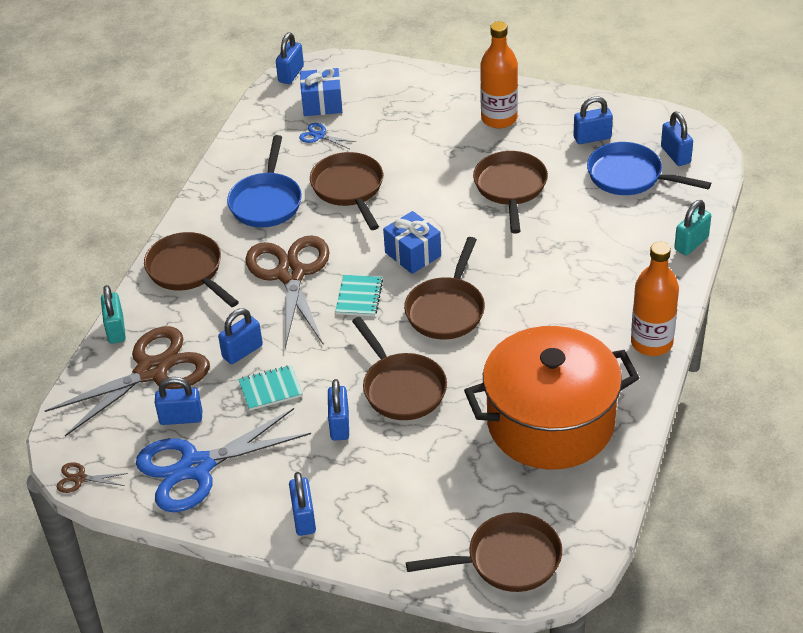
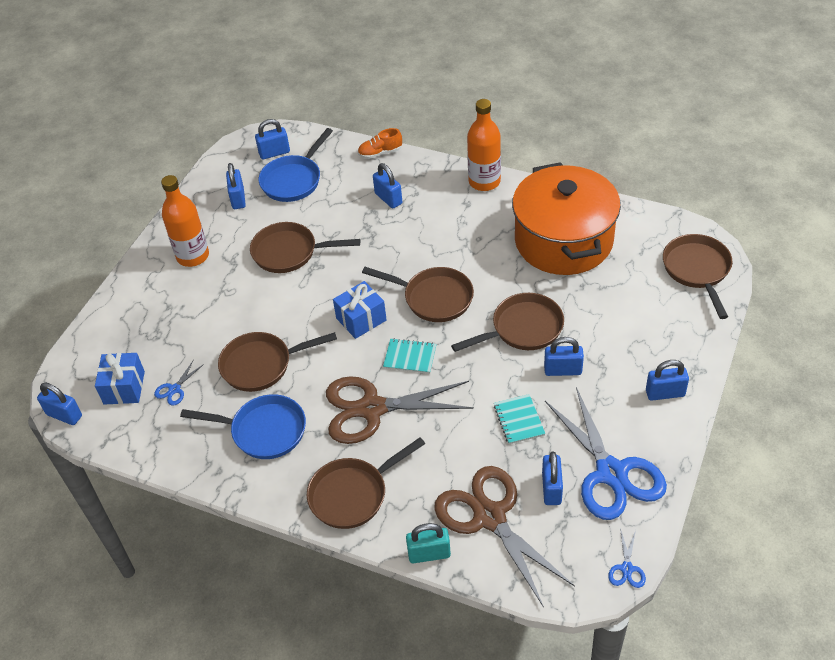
camera: 85 degrees left, 5 degrees up
(80, 478) = (626, 569): brown scissors -> blue scissors
(242, 351) = (470, 443): blue padlock -> blue padlock (388, 198)
(691, 243) = (380, 153): turquoise padlock -> orange shoe

